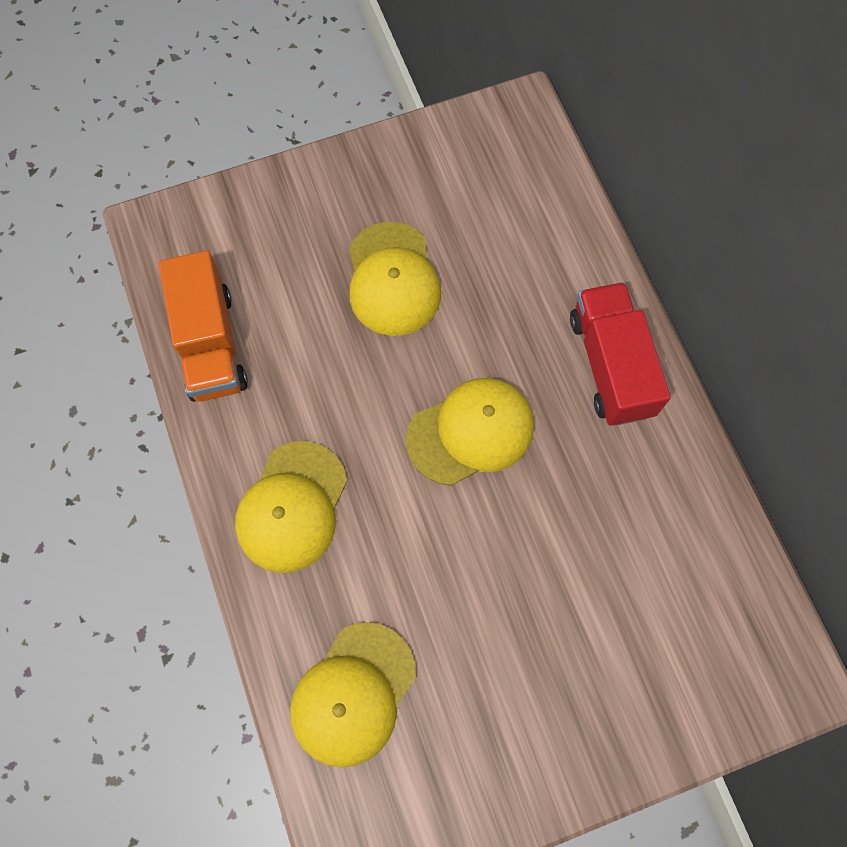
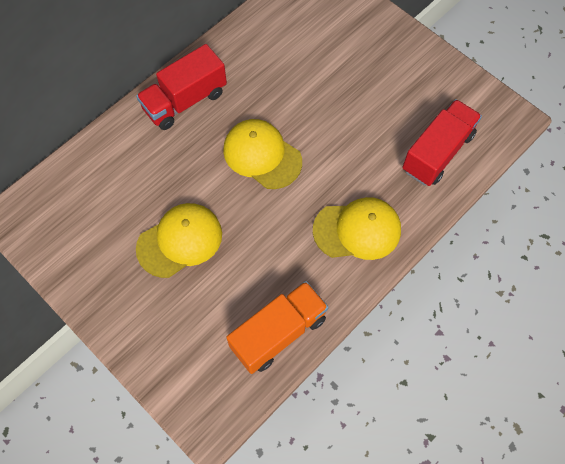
camera: 115 degrees left, 5 degrees down
(353, 694) = (437, 153): yellow cap -> red truck

